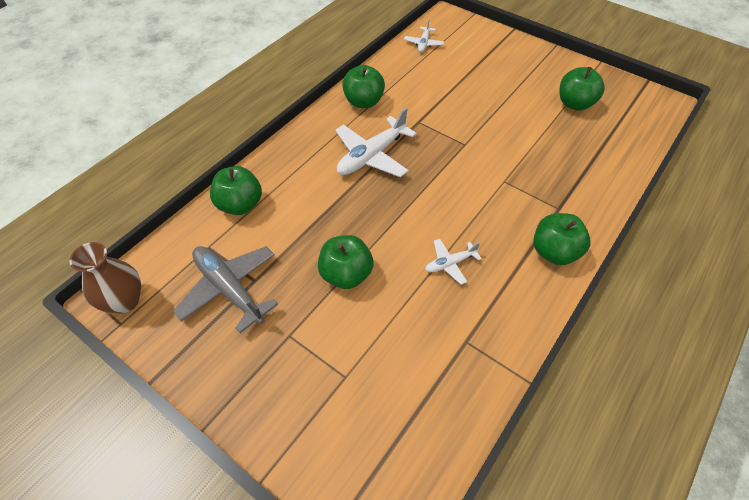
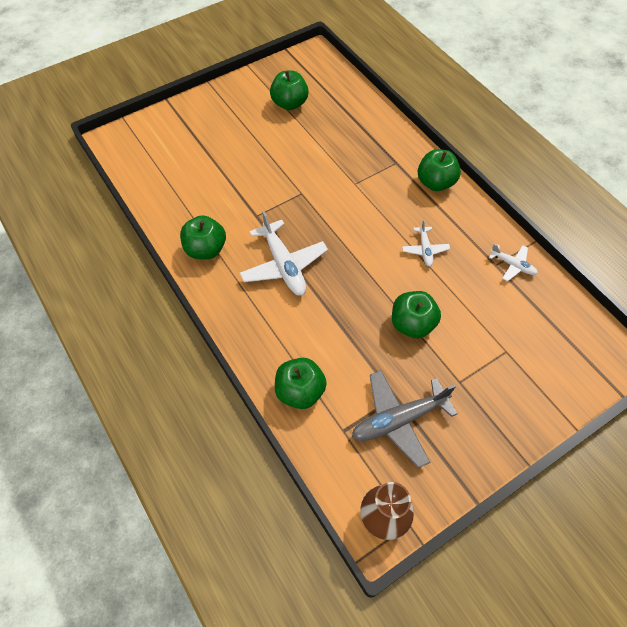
camera: 70 degrees left, 5 degrees up
(423, 44) = (145, 173): white plane -> white plane (513, 265)

